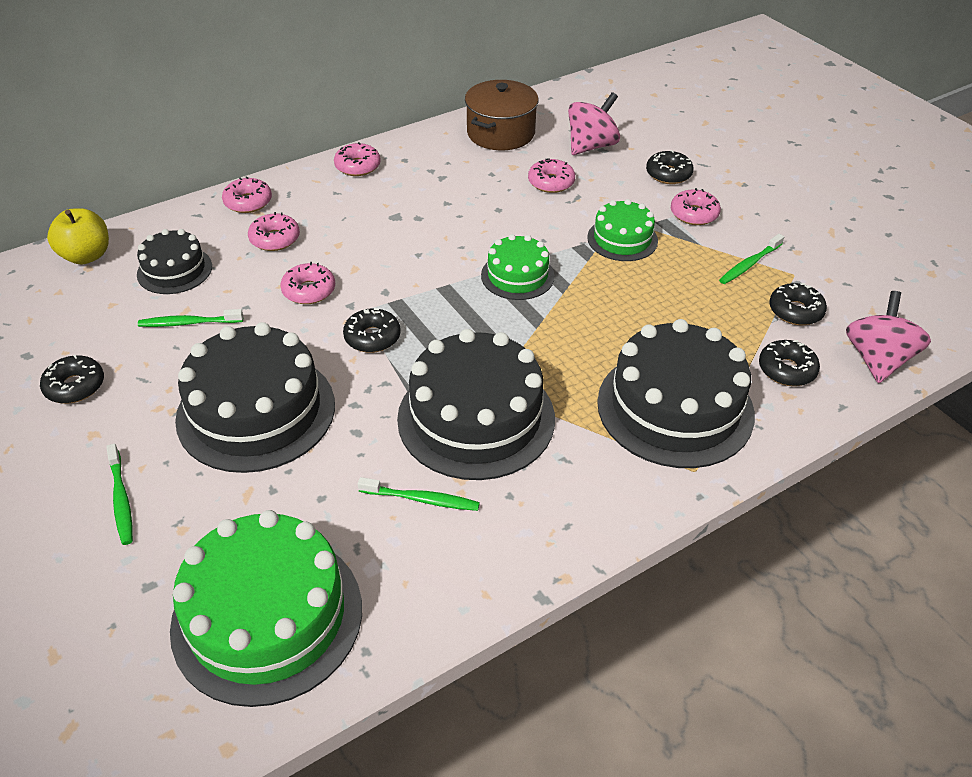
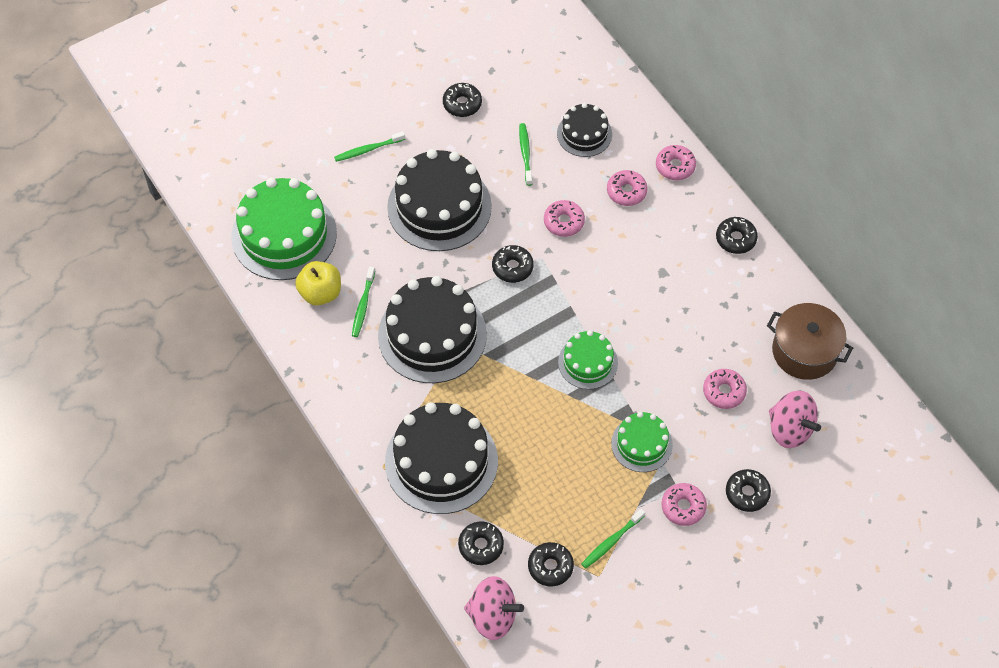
camera: 90 degrees right, 15 degrees up
(86, 256) = (598, 76): yellow apple -> yellow apple (320, 293)
(357, 166) = (735, 239): pink donut -> black donut
(749, 264) = (611, 541): green toothbrush -> green toothbrush turned 90 degrees counterclockwise

